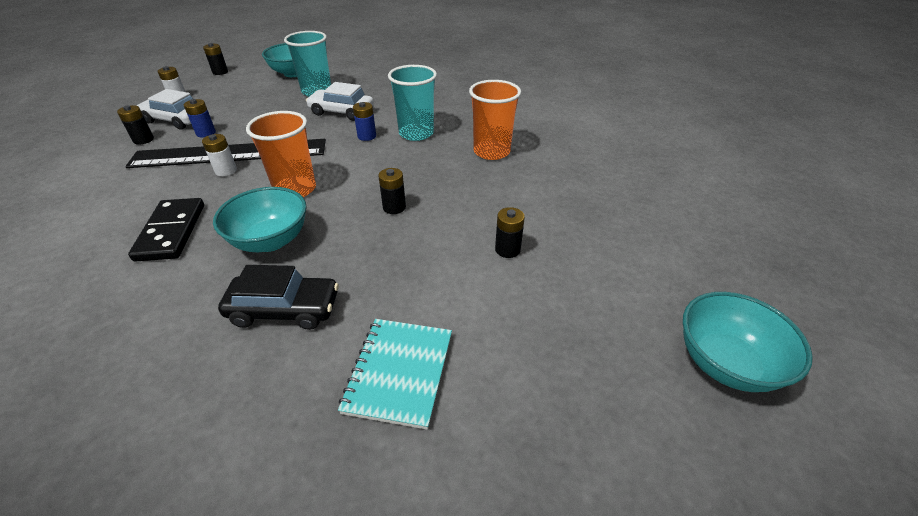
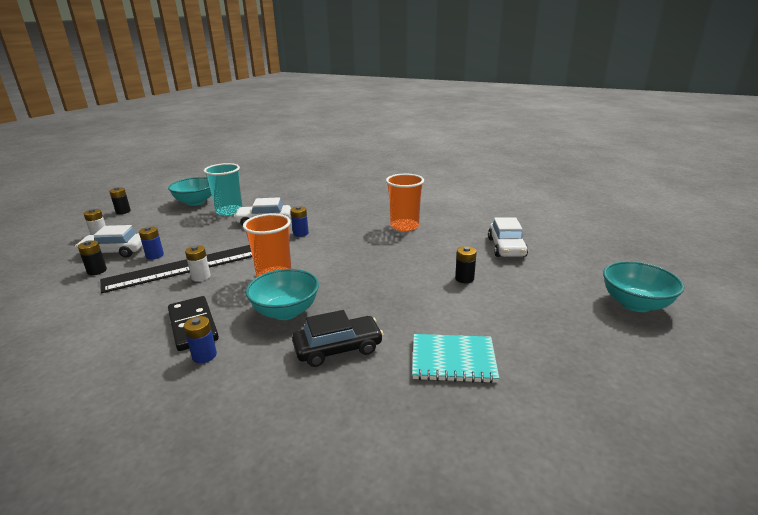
camera: 20 degrees left, 15 degrees down
(151, 275) = (204, 355): none -> blue battery
(394, 207) = (363, 272): black battery -> none
(399, 372) = (453, 360): turquoise notebook -> turquoise notebook turned 75 degrees counterclockwise
(416, 133) = (338, 225): turquoise cup -> none
(600, 214) = (506, 247): none -> white car

